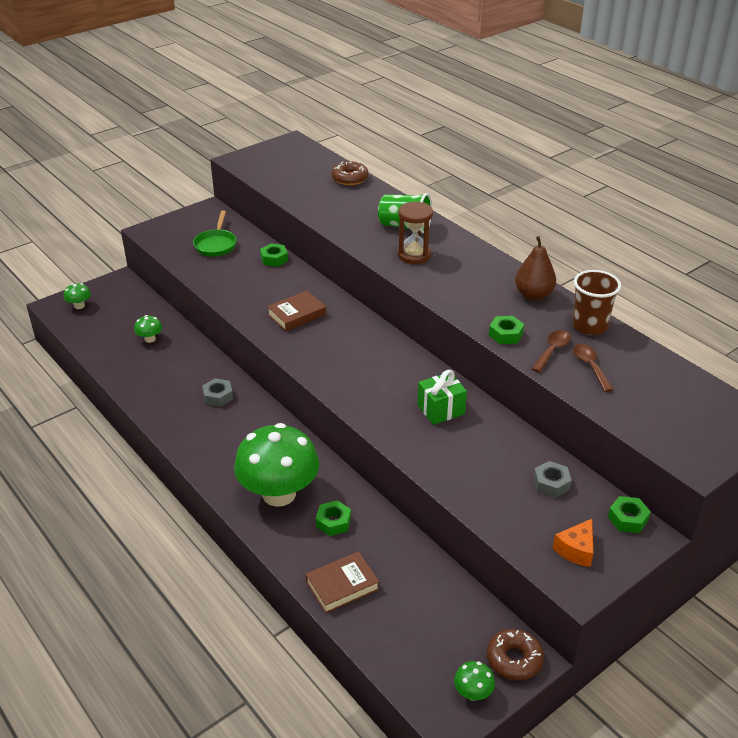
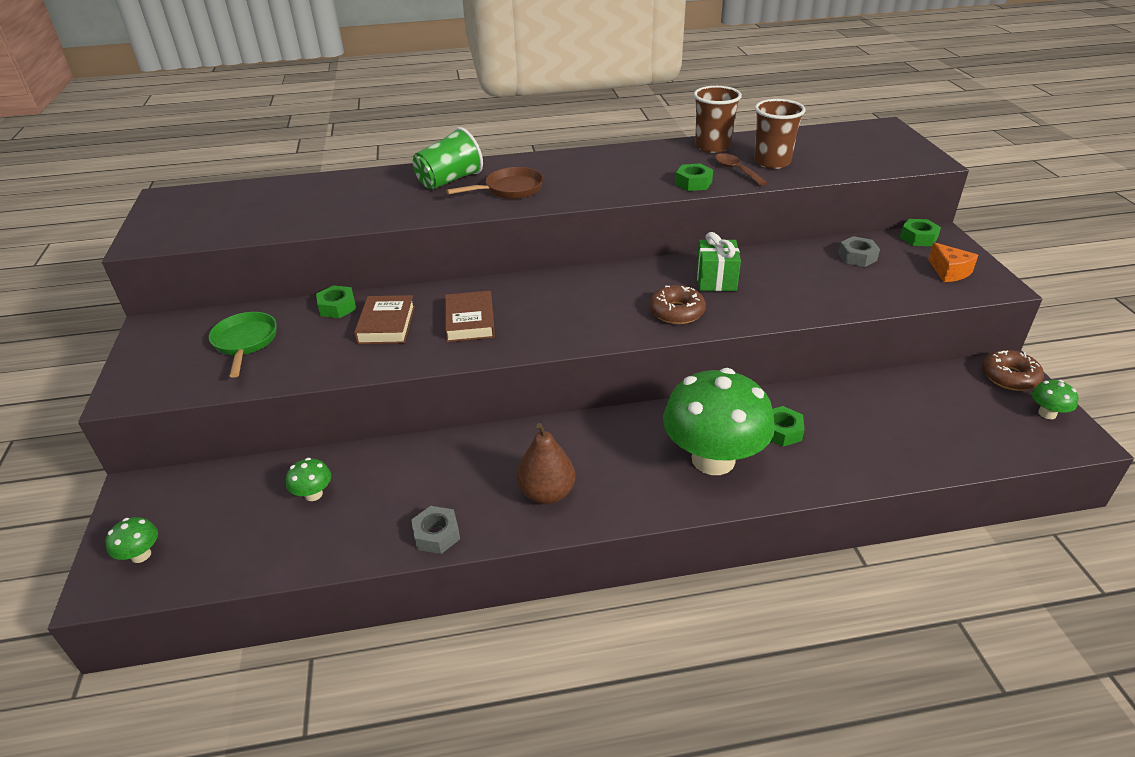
camera: 60 degrees left, 0 degrees up
(216, 245) = (245, 343): green pan -> green pan turned 135 degrees counterclockwise
(218, 396) = (498, 461): grey nut -> grey nut (436, 535)
(342, 585) = (881, 454): brown book -> brown book (386, 324)
(350, 178) = (308, 184): brown donut -> brown donut (676, 312)
(414, 255) = (509, 189): brown hourglass -> brown pan
(533, 295) = (642, 155): brown pear -> brown pear (547, 493)
(590, 366) = (772, 162): brown spoon -> brown cup

